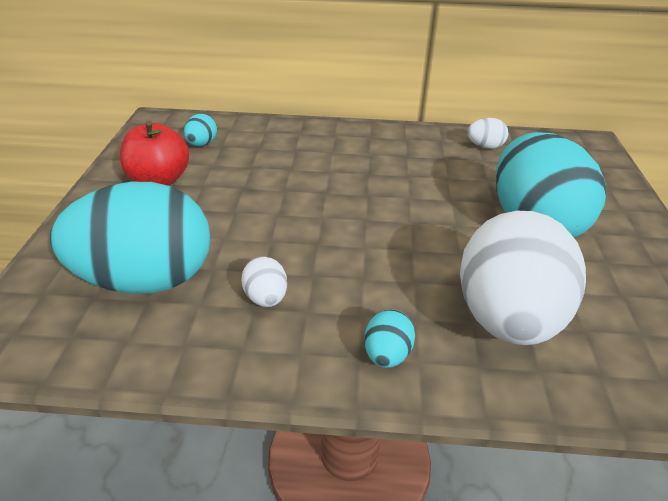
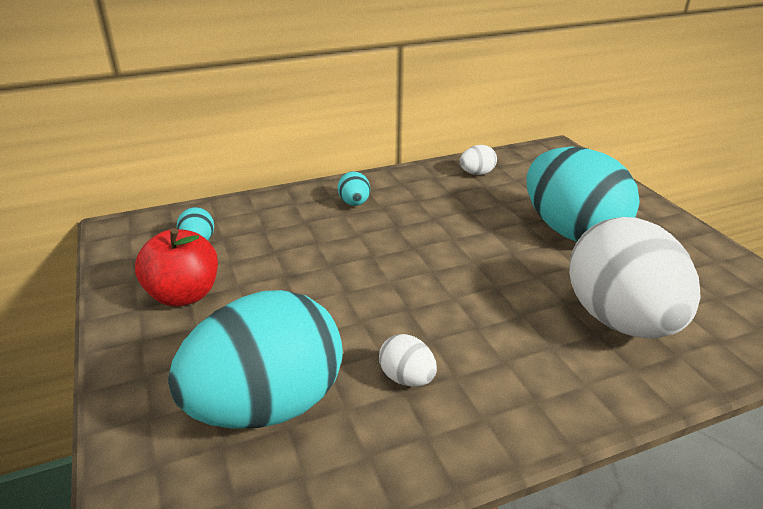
camera: 25 degrees left, 5 degrees down
(387, 355) = (557, 389): turquoise egg -> turquoise egg (354, 203)

